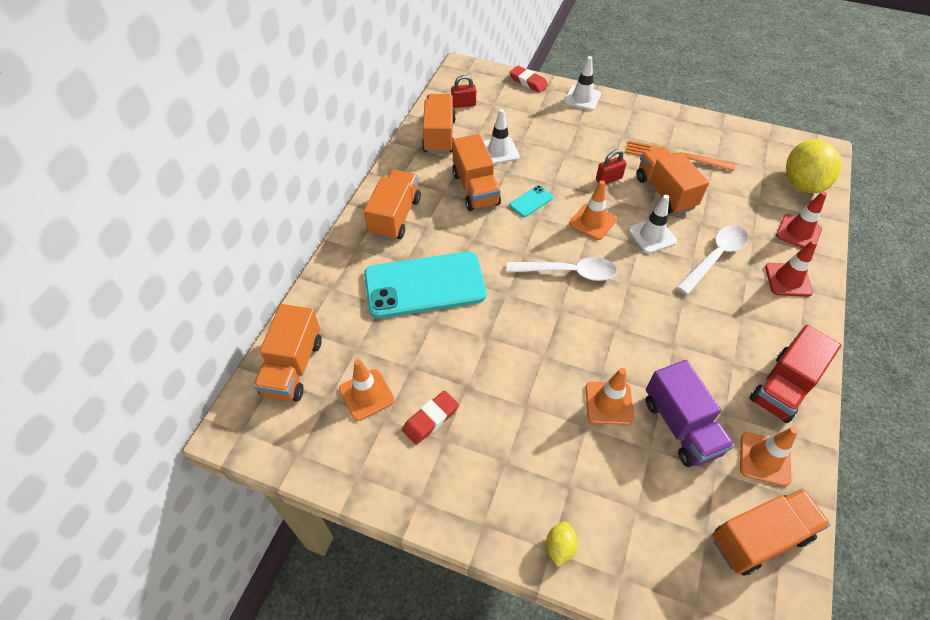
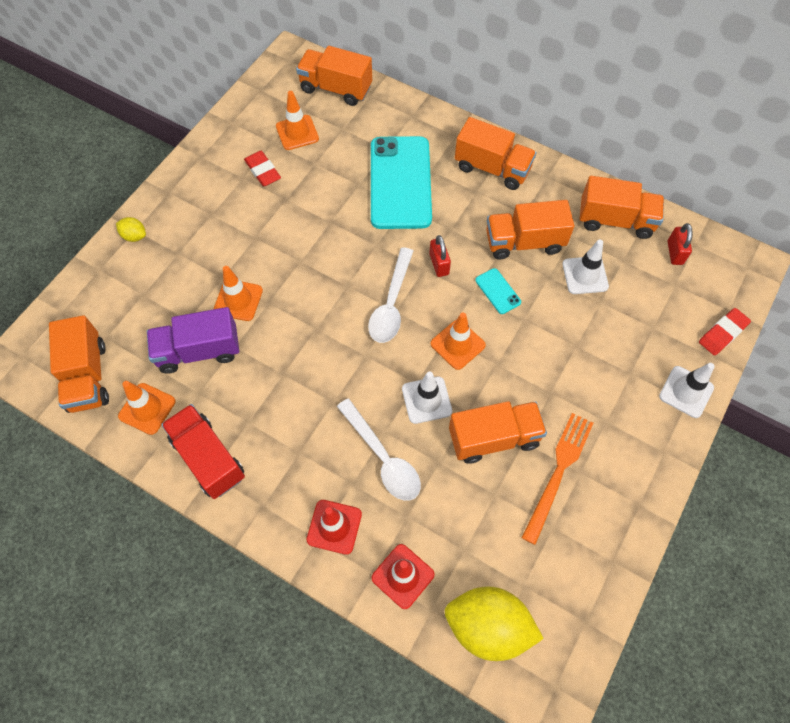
camera: 100 degrees right, 10 degrees up
(608, 179) = (524, 380): red padlock -> red padlock (439, 264)

